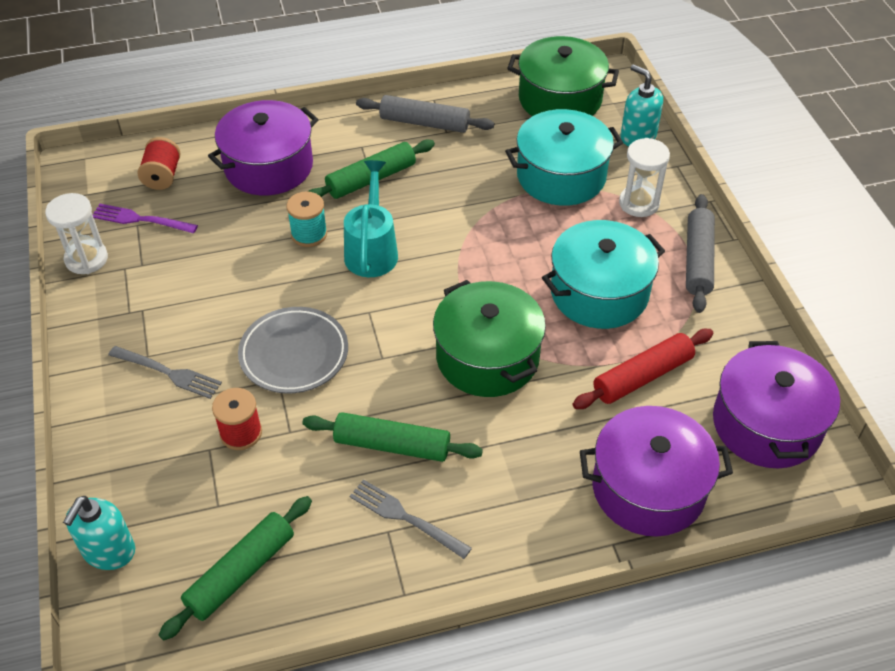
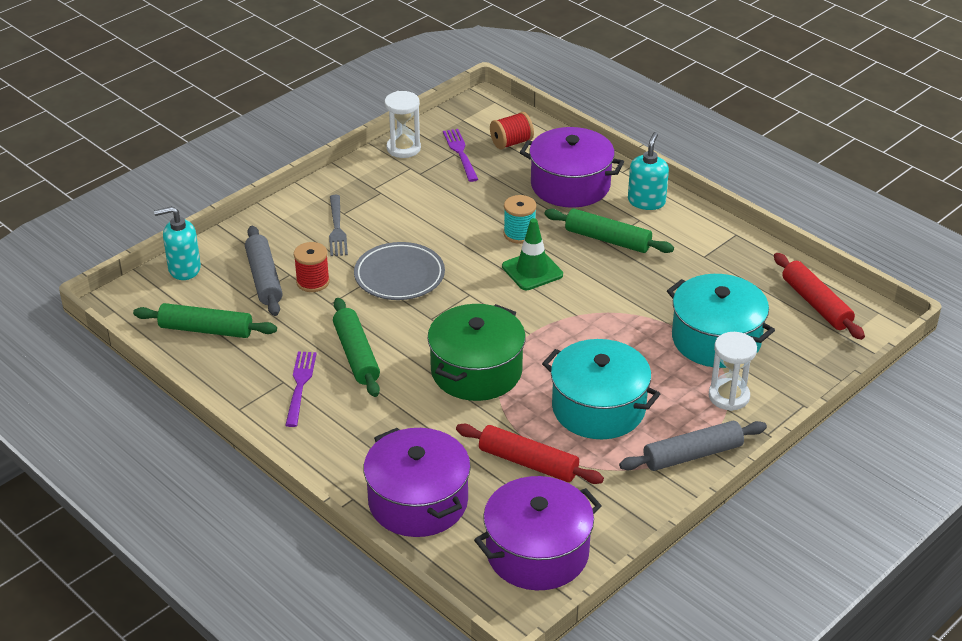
camera: 60 degrees right, 10 degrees down
(372, 250) = (532, 271): turquoise watering can -> green traffic cone
(406, 518) = (300, 385): grey fork -> purple fork
(424, 123) = (701, 240): grey rolling pin -> grey rolling pin (264, 278)
(560, 99) = (816, 304): green pot -> red rolling pin
(638, 136) = (817, 367): turquoise soap dispenser -> turquoise soap dispenser (646, 201)

